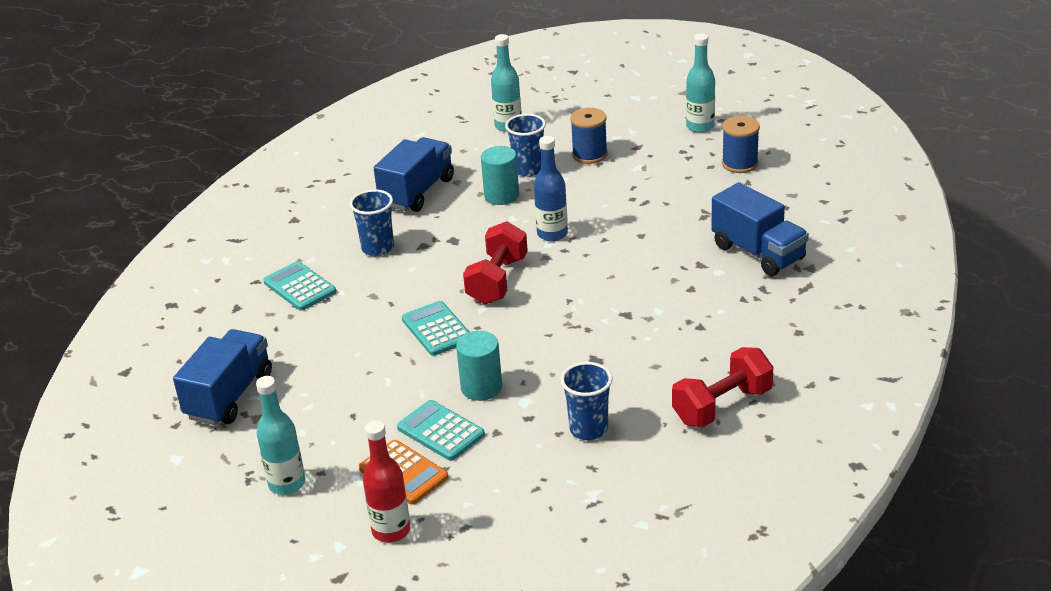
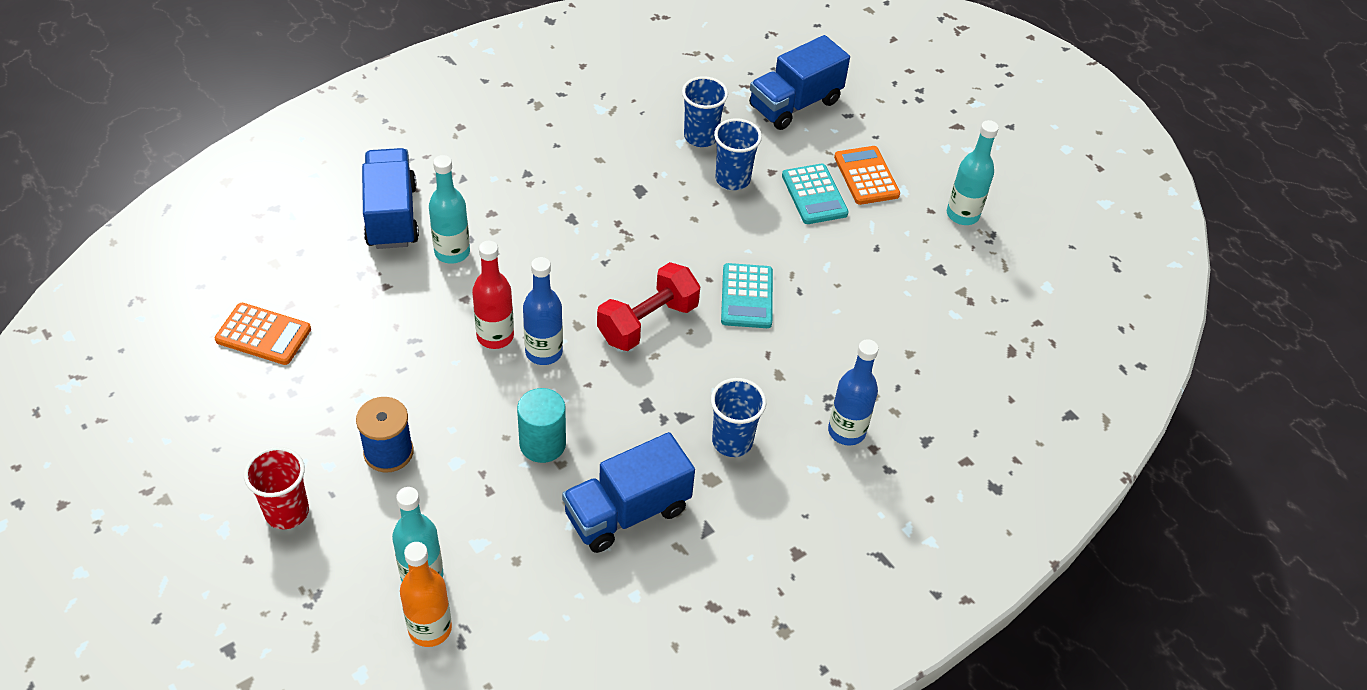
camera: 155 degrees left, 15 degrees up
(229, 396) = (977, 327): blue truck -> blue truck (795, 104)
(299, 287) = (846, 431): turquoise calculator -> blue bottle
(391, 530) = (902, 139): red bottle -> red bottle (495, 336)
(481, 113) = (430, 628): none -> orange bottle
(481, 387) = (753, 216): turquoise cylinder -> none
(528, 169) = (476, 470): blue cup -> blue cup (732, 179)
(612, 114) = (287, 512): none -> red cup
(700, 126) = (225, 421): turquoise bottle -> turquoise bottle (452, 252)
(722, 406) = (587, 102): red dumbbell -> none
(740, 164) = (263, 334): blue spool -> orange calculator

